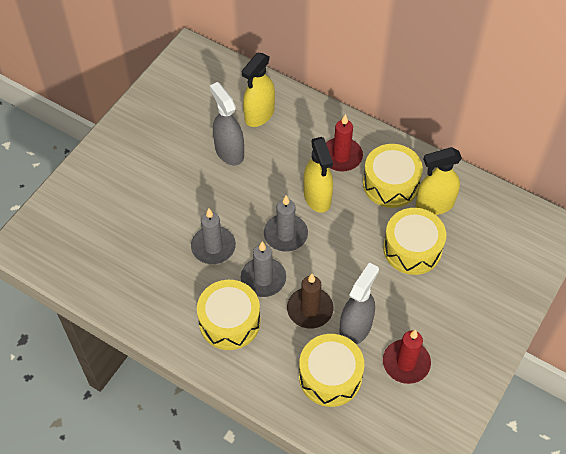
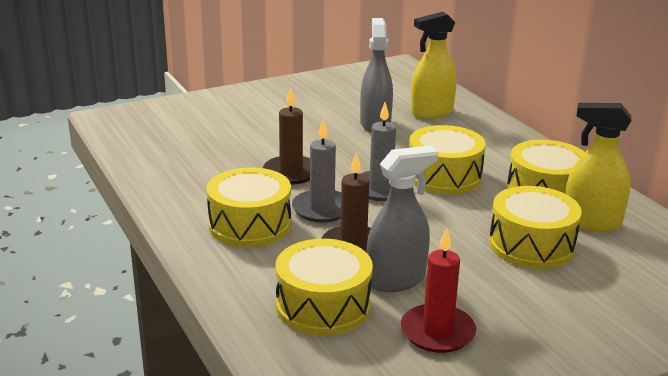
camera: 30 degrees right, 30 degrees down
(213, 247) = (291, 173): grey candle -> brown candle
(317, 197) = (444, 176): yellow spray bottle -> yellow drum
(341, 156) = (500, 159): red candle -> none

